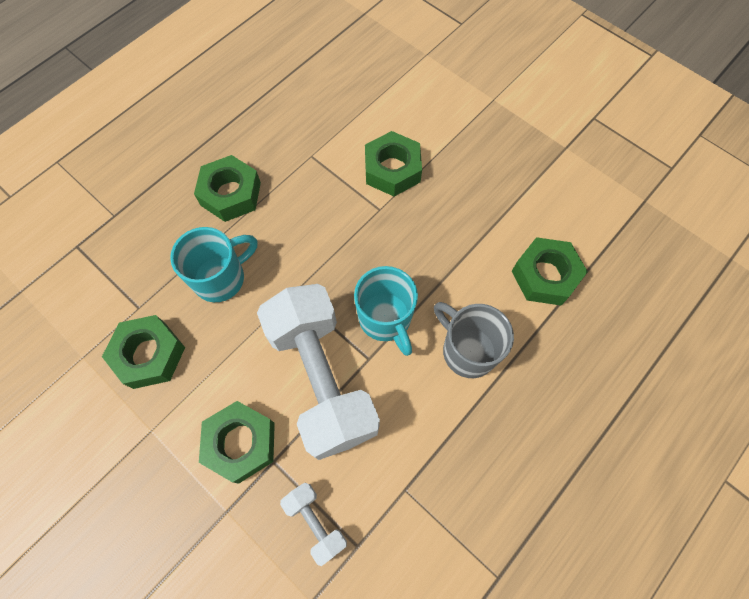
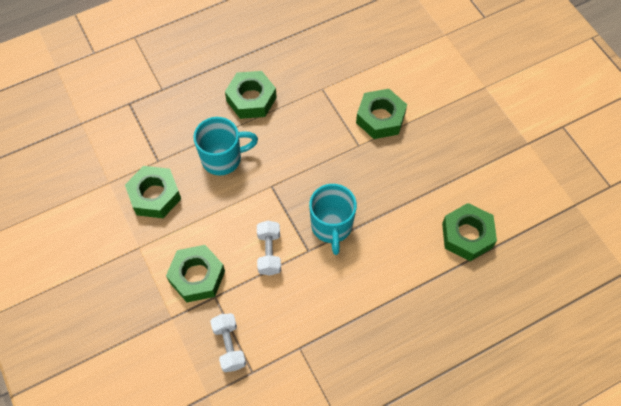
camera: 20 degrees right, 5 degrees down
(322, 378) = (269, 253): white dumbbell -> white dumbbell, size x0.43
(467, 350) = (384, 269): grey mug -> none

